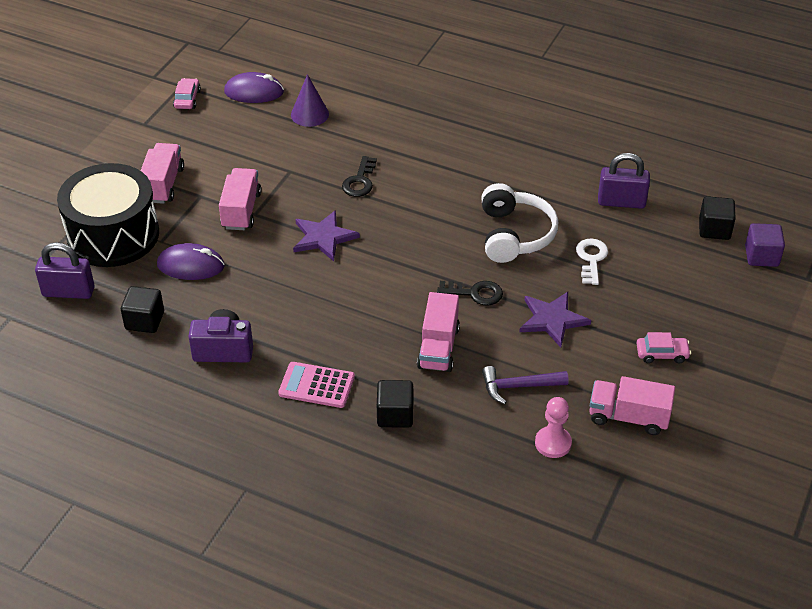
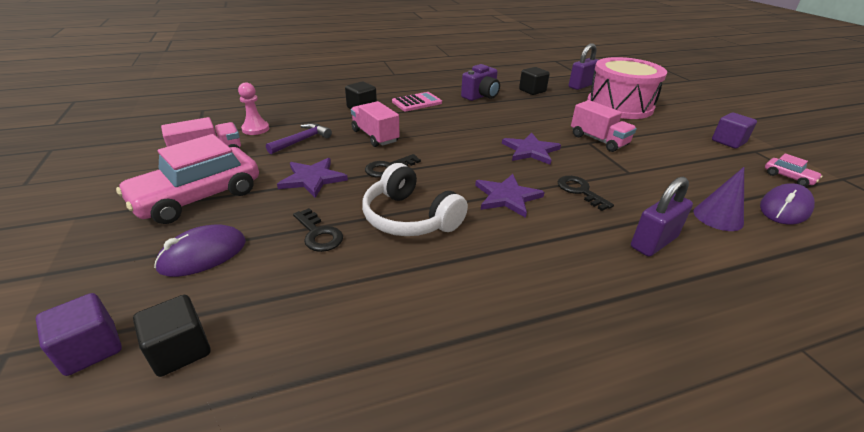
camera: 135 degrees right, 10 degrees down
(113, 235) = (619, 106): black drum -> pink drum
(138, 141) = (728, 142): none -> purple cube
(163, 184) = (660, 131): pink truck -> none
(191, 266) = (561, 111): purple mouse -> purple mouse (203, 255)
(421, 209) = (507, 197): none -> purple star
(591, 259) = (318, 234): white key -> black key
(621, 202) = (336, 313): purple padlock -> purple padlock (653, 242)
(662, 354) = (198, 197): pink car -> pink car, size x2.33

